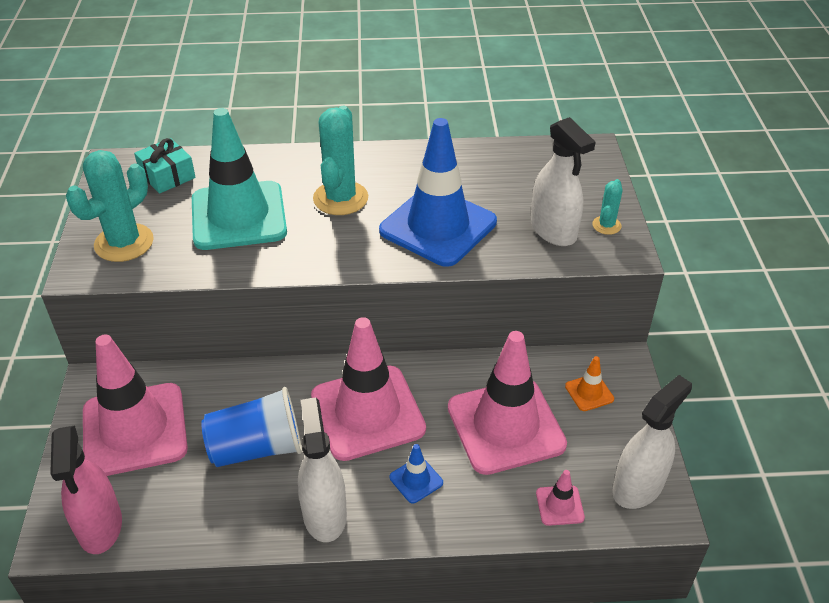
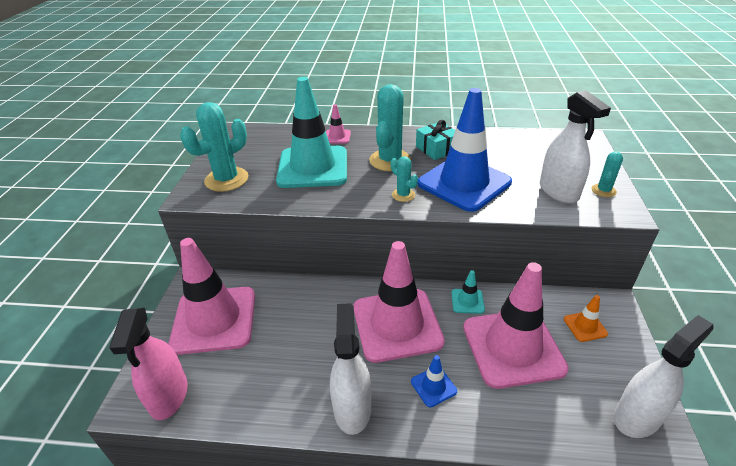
camera: 10 degrees right, 5 degrees down
(167, 176) = (268, 140): turquoise gift -> turquoise gift (437, 149)
(257, 448) = (305, 344): blue cup -> none
(362, 249) = (403, 195): none -> turquoise cactus
(452, 375) = (467, 301): none -> turquoise traffic cone
(559, 505) = (563, 425): pink traffic cone -> pink traffic cone (337, 137)

